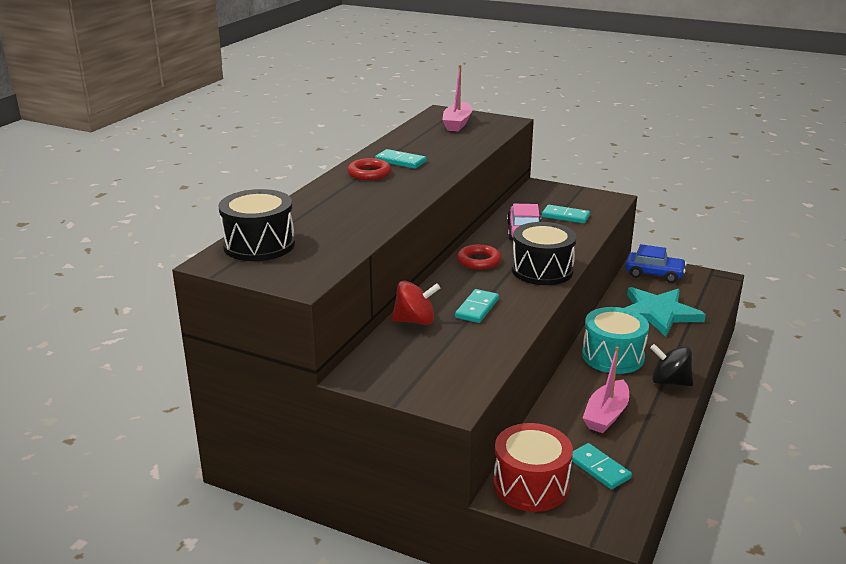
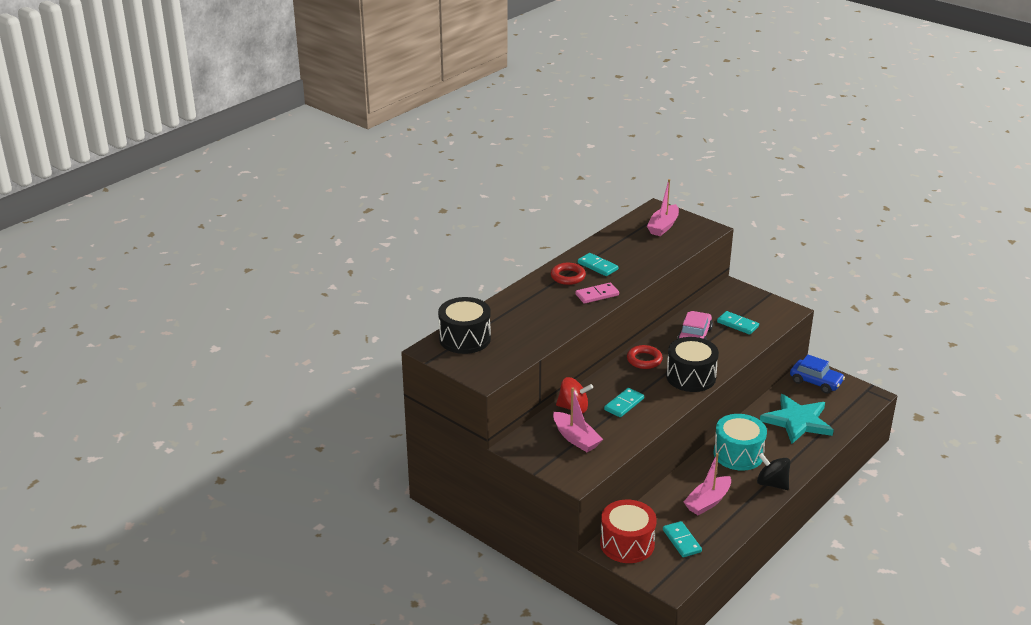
camera: 15 degrees right, 5 degrees up
(413, 185) = (597, 295): none -> pink domino
(433, 355) = (576, 438): none -> pink boat

